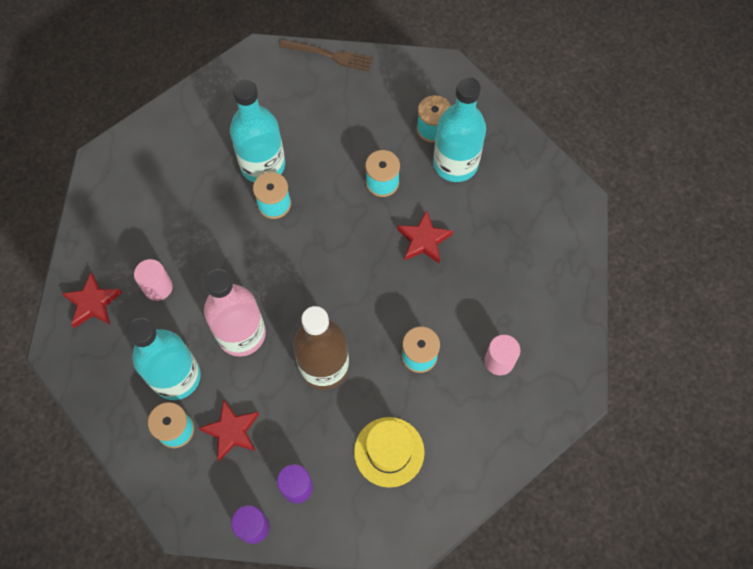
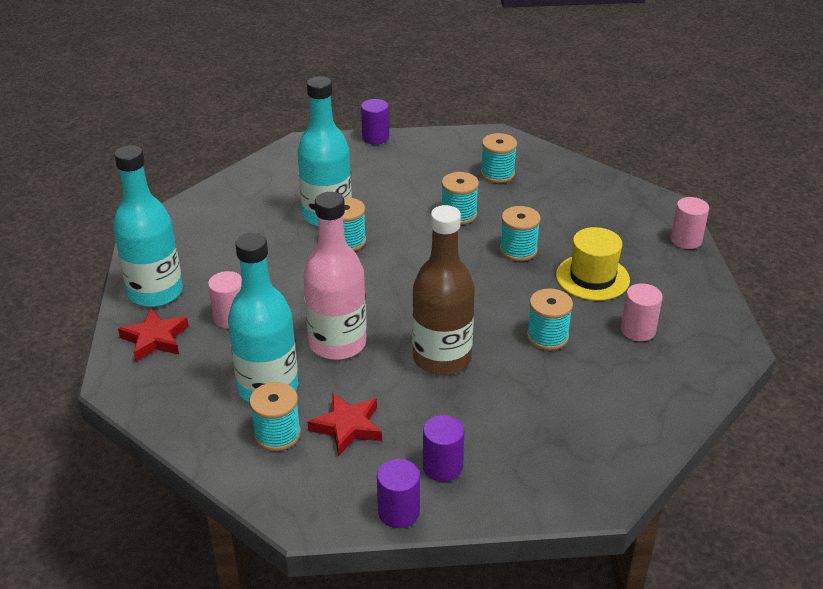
camera: 10 degrees left, 30 degrees down
(329, 55) = (375, 138): brown fork -> purple cylinder
(389, 452) = (543, 420): yellow hat -> yellow hat (592, 277)
(423, 240) = (518, 250): red star -> turquoise spool
(455, 163) = (530, 194): turquoise bottle -> turquoise bottle (155, 292)
(580, 251) = (686, 240): none -> pink cylinder

